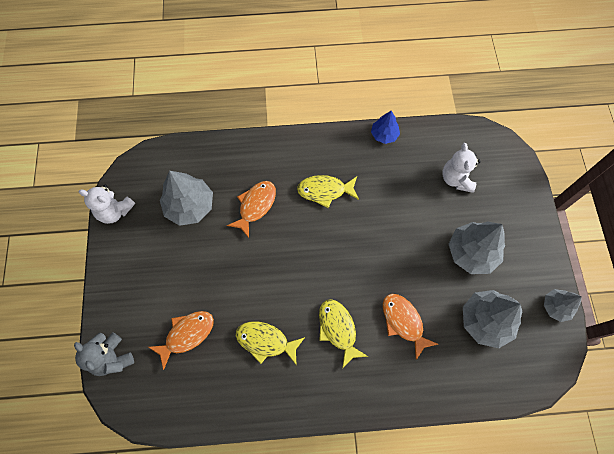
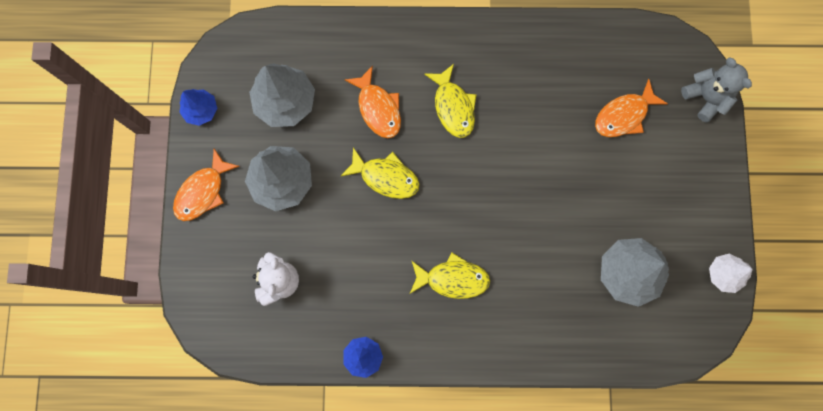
camera: 175 degrees left, 10 degrees up
(115, 211) = (723, 274): white teddy bear -> white tree
(255, 206) = (543, 265): orange fish -> orange fish (203, 191)
(266, 341) = (535, 101): yellow fish -> yellow fish (385, 177)
(555, 307) = (201, 110): grey tree -> blue tree

